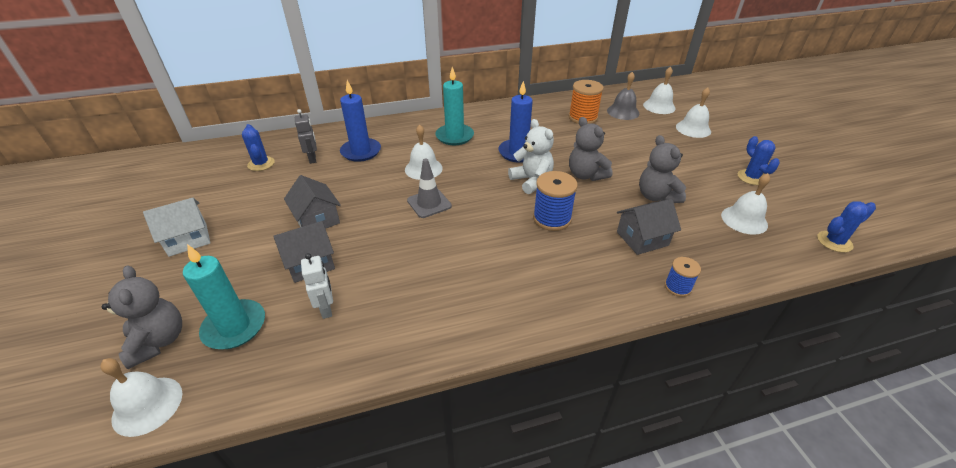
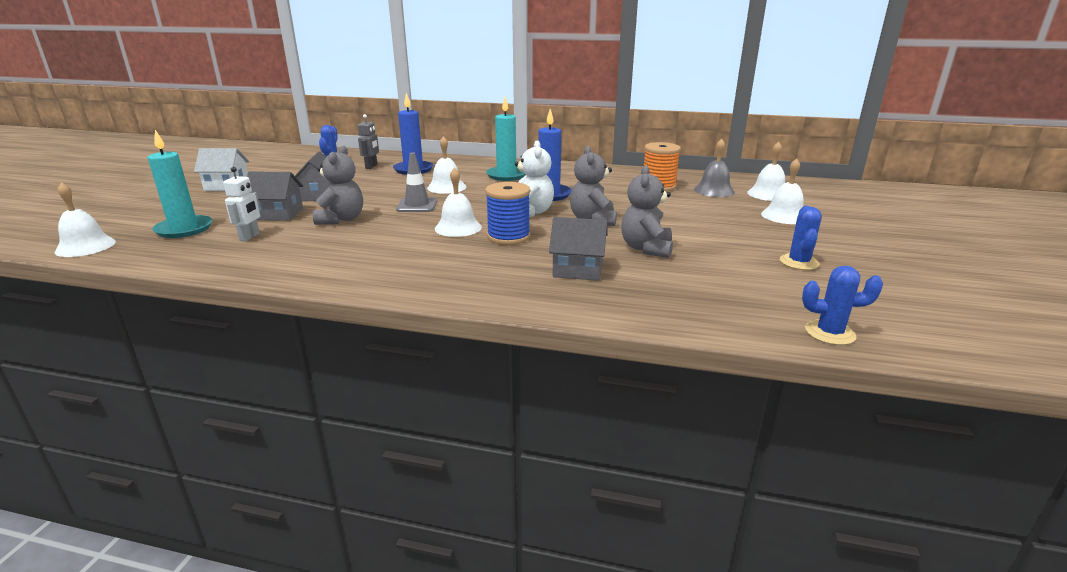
camera: 30 degrees right, 15 degrees down
(158, 341) = (136, 223): grey teddy bear -> grey teddy bear (341, 219)
(677, 287) = (557, 307): blue spool -> none
(744, 220) = (728, 287): white bell -> white bell (458, 227)

